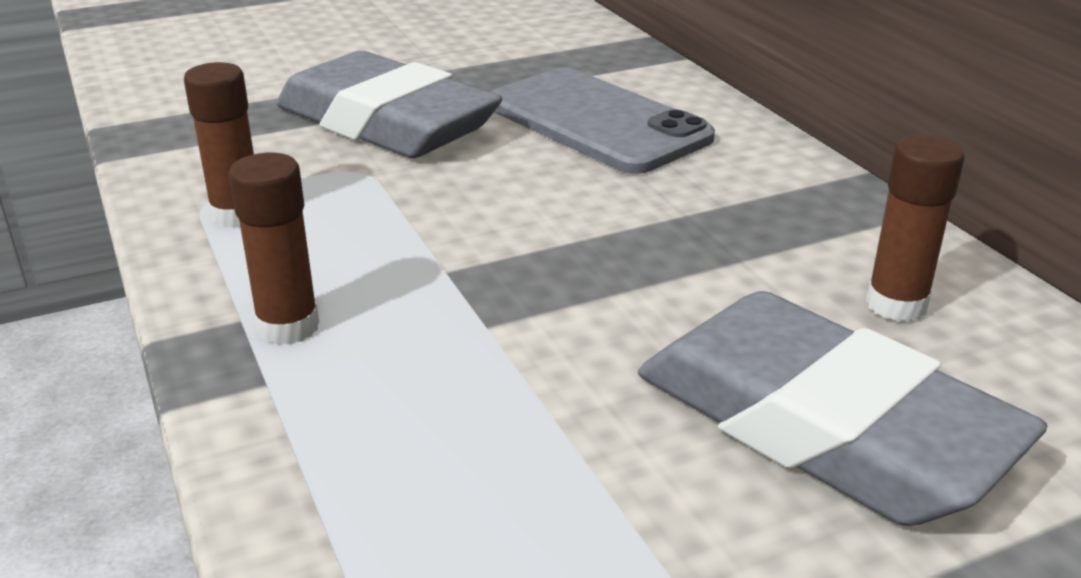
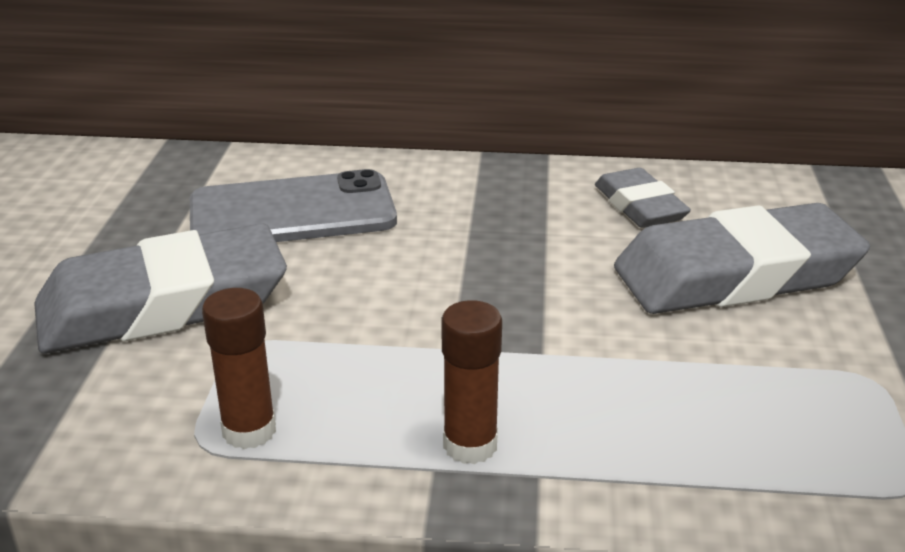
camera: 60 degrees left, 0 degrees up
(896, 305) = (640, 206): brown glue stick -> grey eraser

